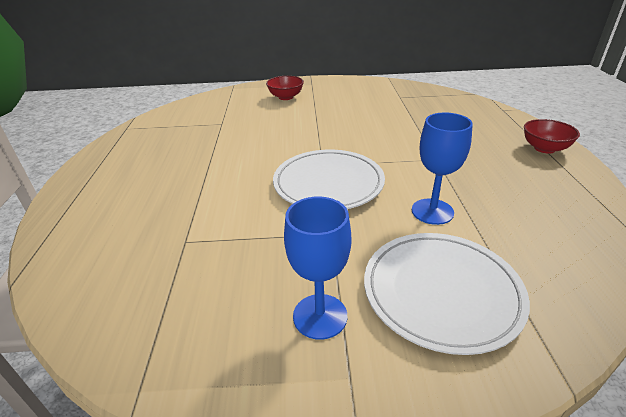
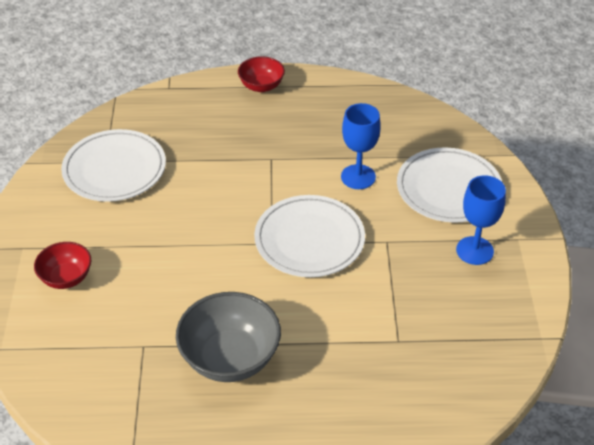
camera: 90 degrees left, 10 degrees up
(198, 154) = (230, 358): none -> grey bowl
(392, 100) = (114, 169): none -> white plate

